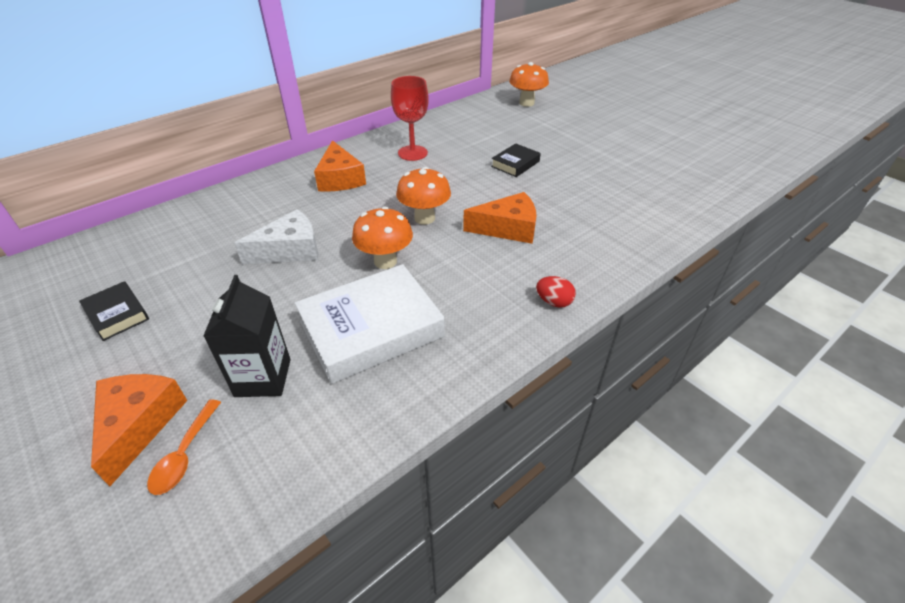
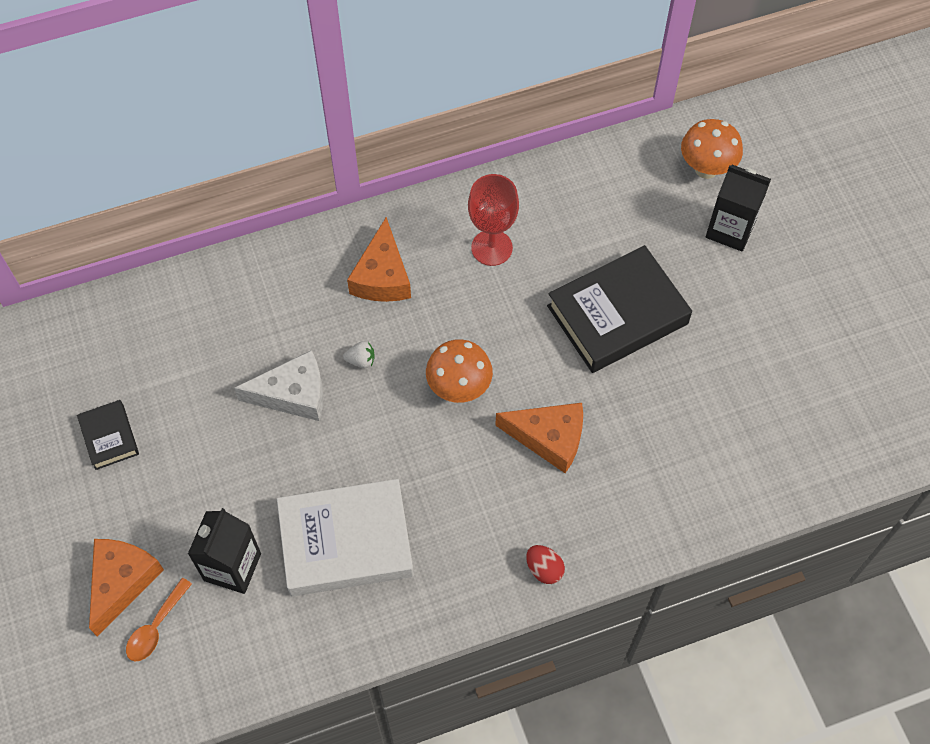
camera: 20 degrees right, 20 degrees up
(340, 220) = (361, 360): none -> white strawberry
(385, 261) = (390, 448): orange mushroom -> none
(515, 164) = (617, 315): black book -> black book, size x2.03
(558, 120) = (730, 229): none -> black carton

